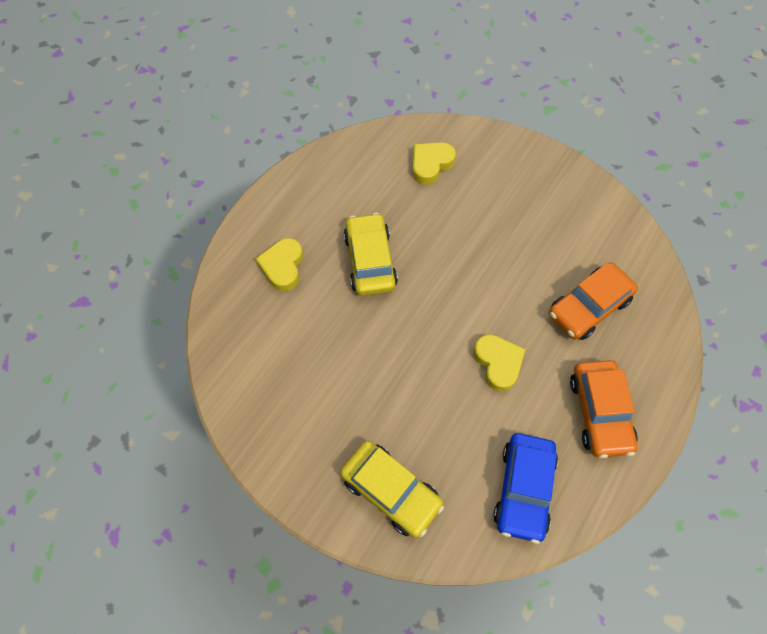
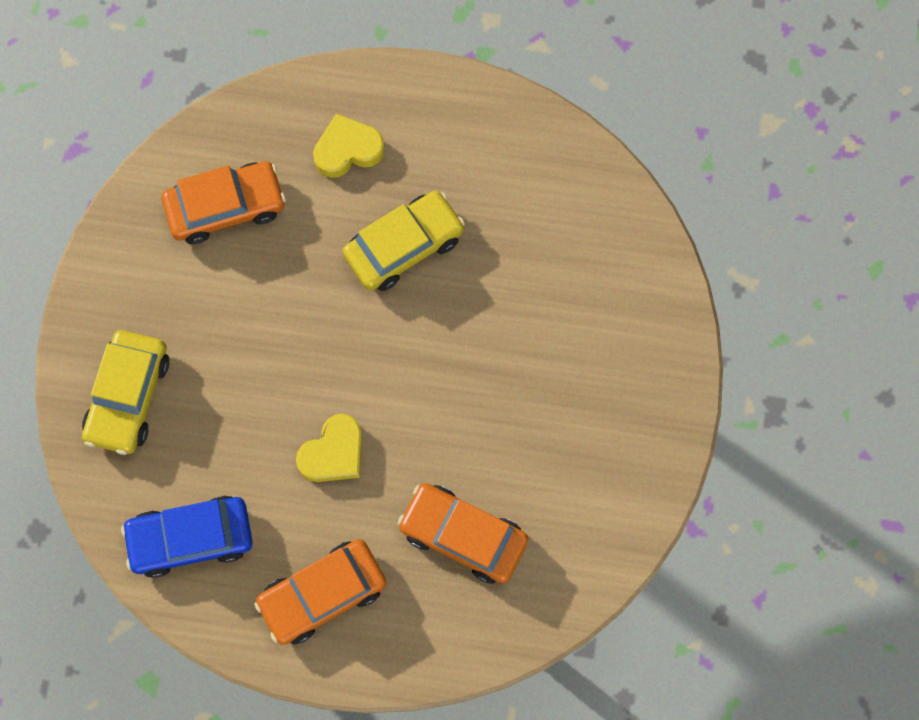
camera: 65 degrees right, 10 degrees up
(279, 360) = (226, 207): none -> orange car
(431, 164) = (588, 256): yellow heart -> none

